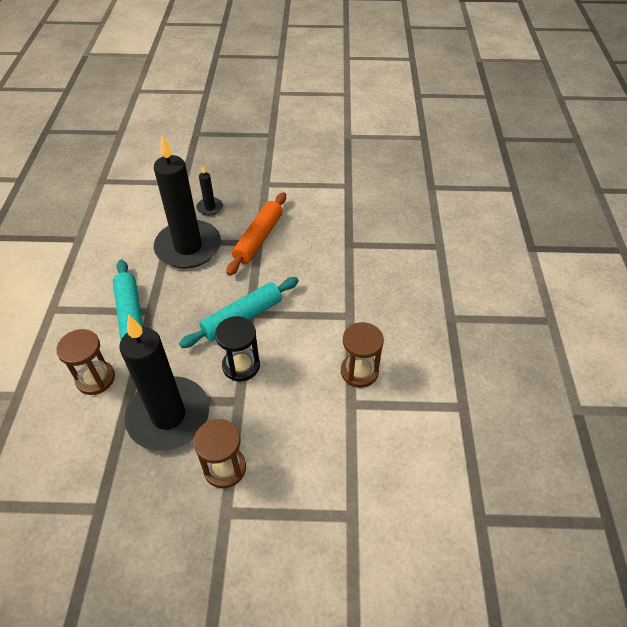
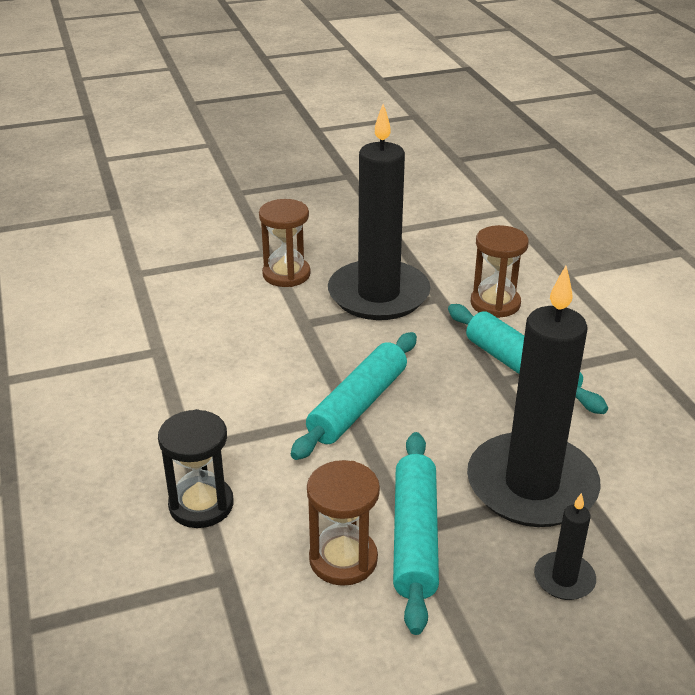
camera: 160 degrees right, 15 degrees down
(241, 365) = (323, 354): black hourglass -> black hourglass (201, 505)
(258, 238) = (415, 537): orange rolling pin -> turquoise rolling pin
(359, 371) = (155, 384): brown hourglass -> brown hourglass (343, 559)

